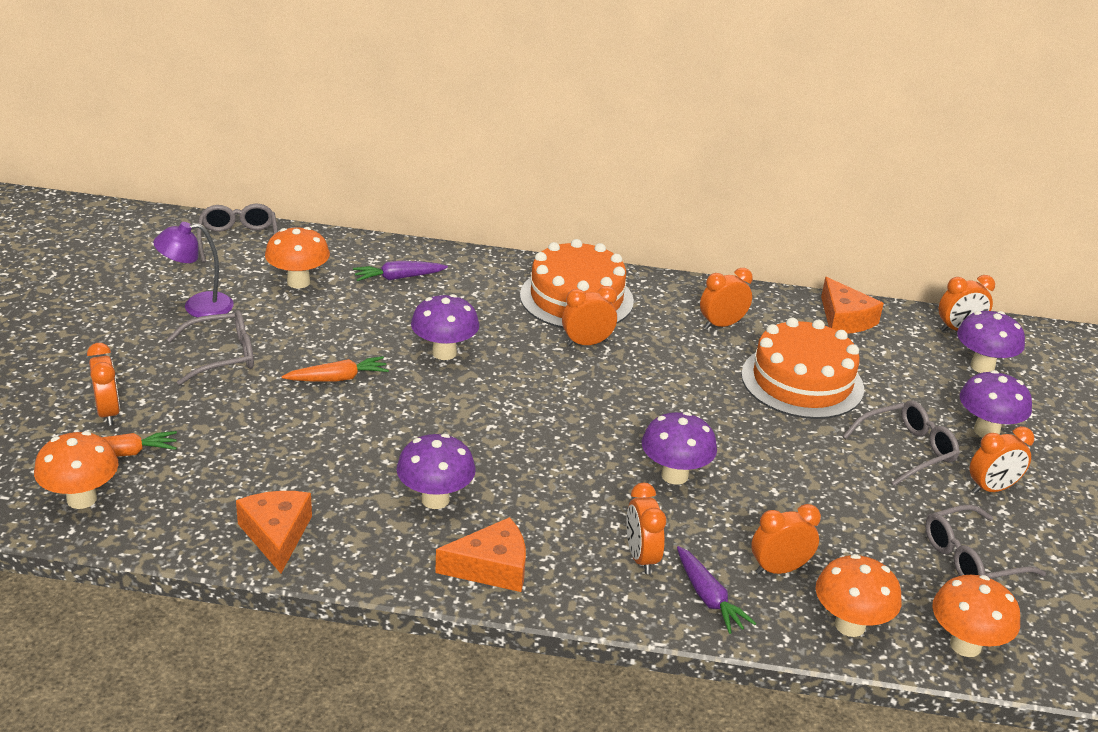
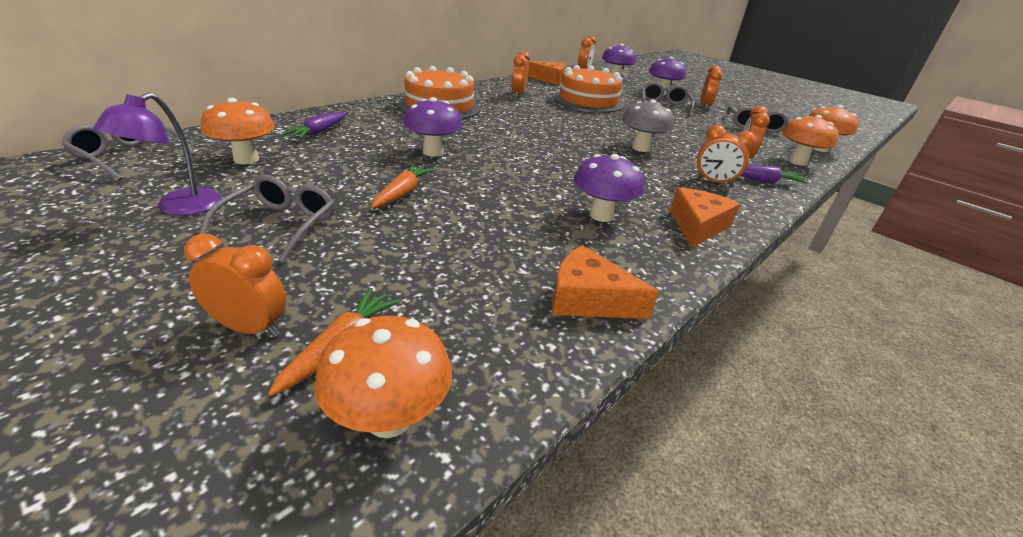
camera: 55 degrees left, 0 degrees up
(587, 343) = (487, 120): orange clock -> none
(674, 475) = (641, 148): purple mushroom -> grey mushroom

